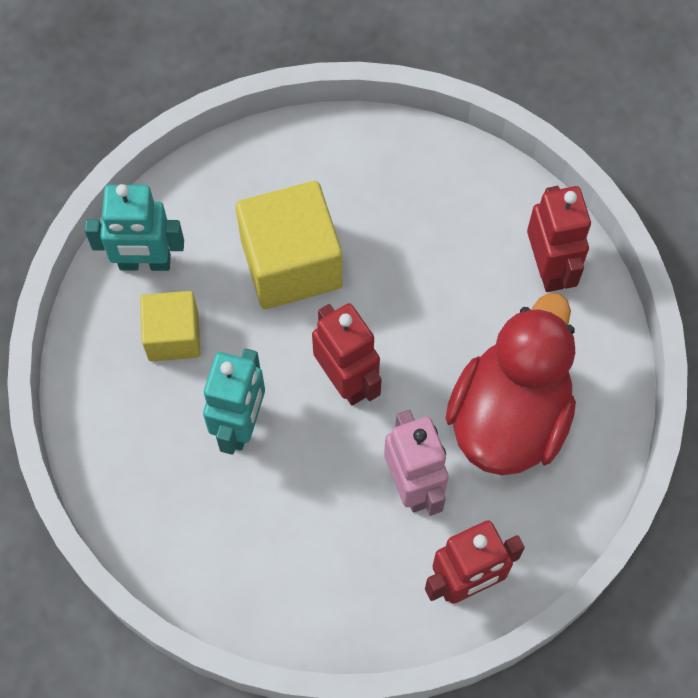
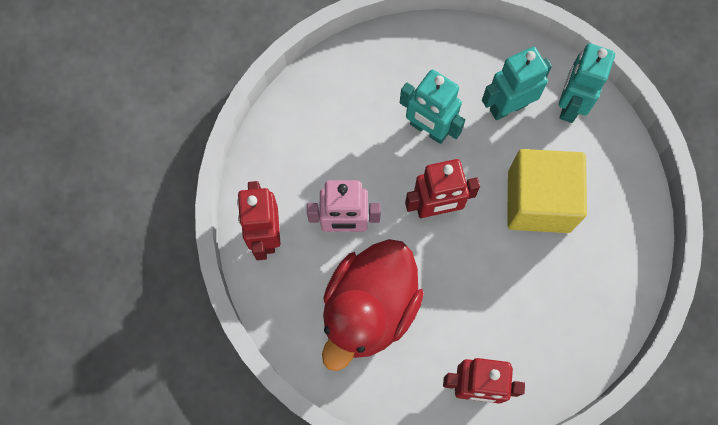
camera: 110 degrees right, 5 degrees up
(173, 336) = (508, 107): yellow cube -> turquoise robot
(509, 417) = (369, 309): red duck -> red duck turned 75 degrees clockwise

